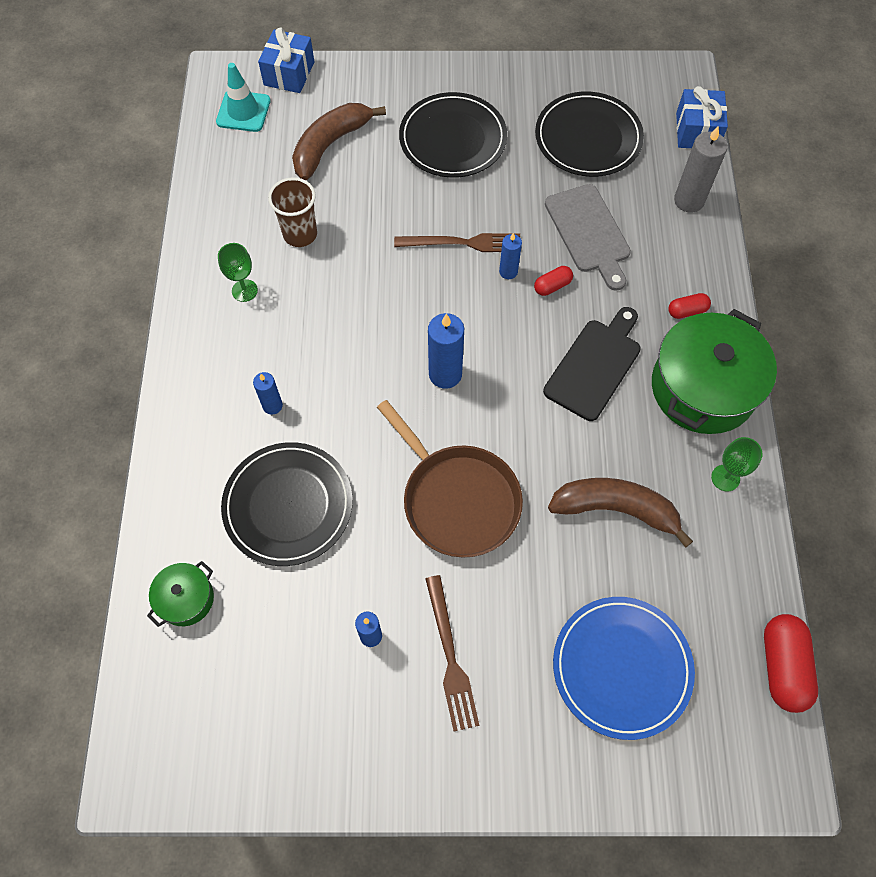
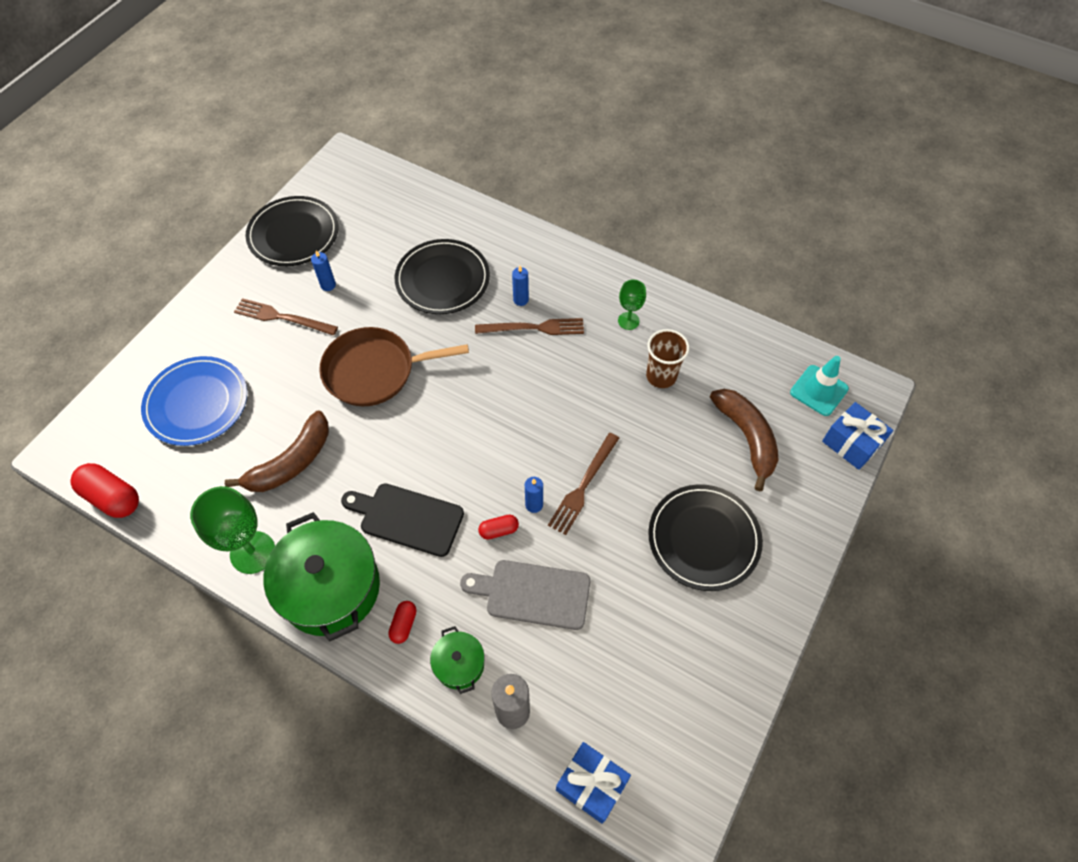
camera: 120 degrees right, 5 degrees down
(186, 599) = (422, 210): green pot -> green pot (459, 664)
(305, 373) = (533, 328): none -> brown fork
(445, 374) = (473, 412): blue candle -> none
(552, 286) = (499, 530): red capsule -> red capsule turned 75 degrees clockwise
(588, 138) = (641, 663): black plate -> black plate (293, 234)
(595, 365) = (407, 518): black cutting board -> black cutting board turned 135 degrees clockwise
(725, 478) = (253, 552): green goblet -> green goblet, size x1.77

